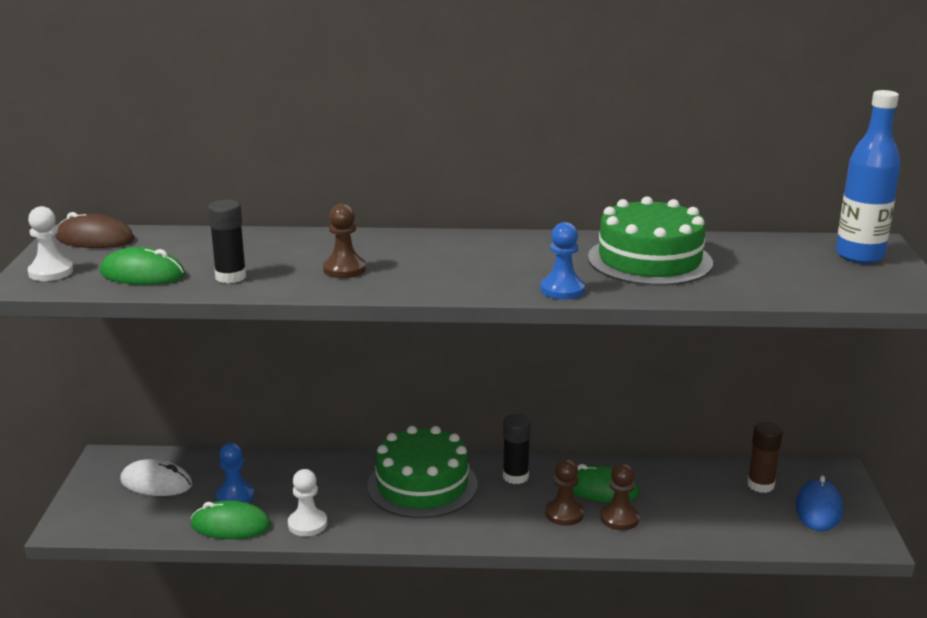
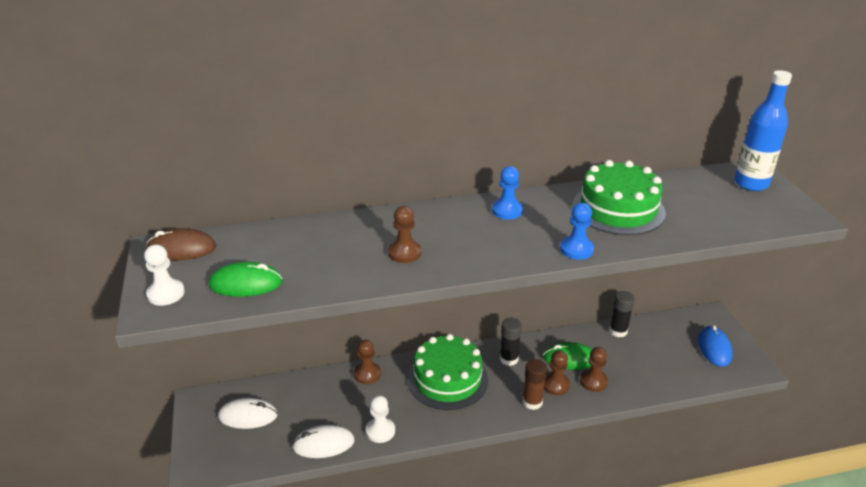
camera: 15 degrees left, 10 degrees up
(231, 277) = (320, 275): black glue stick -> black glue stick (618, 331)
(231, 525) = (323, 444): green mouse -> white mouse
(235, 496) = (315, 416): blue pawn -> blue pawn (507, 211)
(323, 464) = (367, 374): none -> brown pawn
(760, 485) = (670, 335): brown glue stick -> brown glue stick (532, 402)

